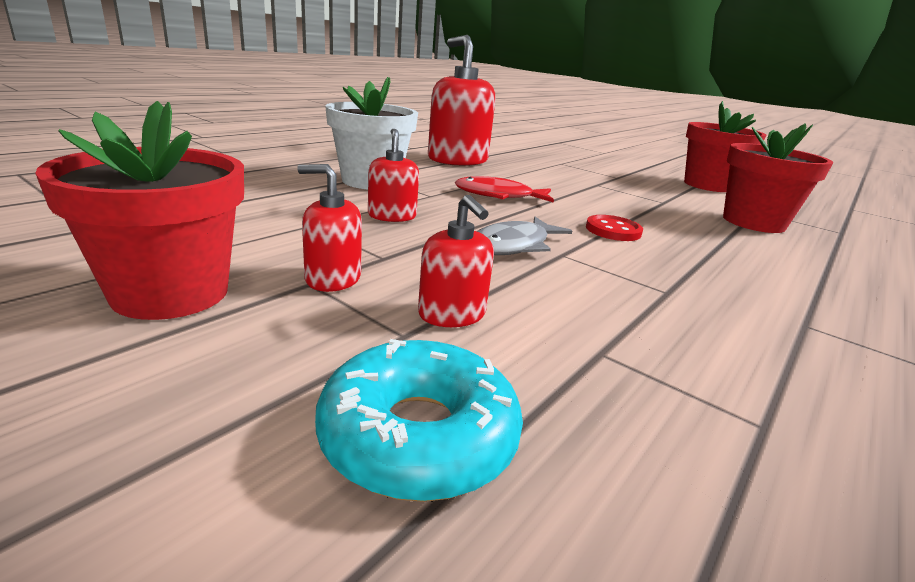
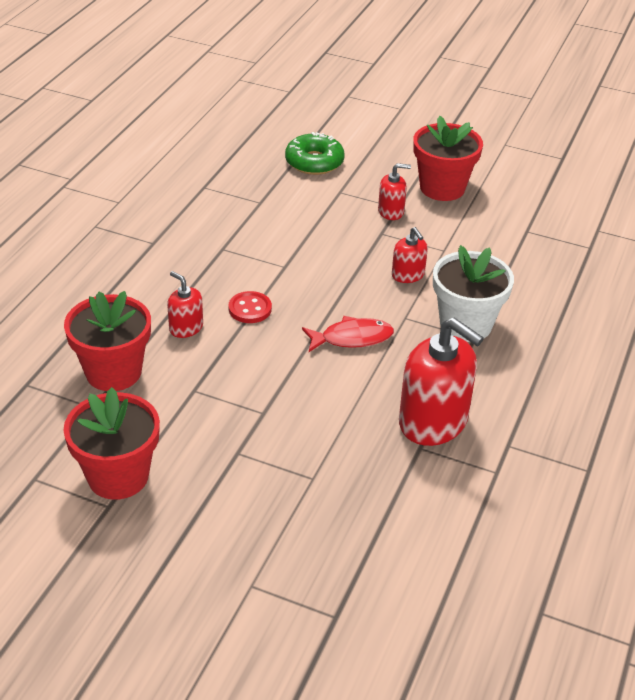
camera: 165 degrees right, 15 degrees up
(418, 436) = (314, 162): turquoise donut -> green donut
(452, 314) = (326, 205): red soap dispenser -> red soap dispenser (186, 328)
(513, 246) = (316, 265): grey fish -> none

